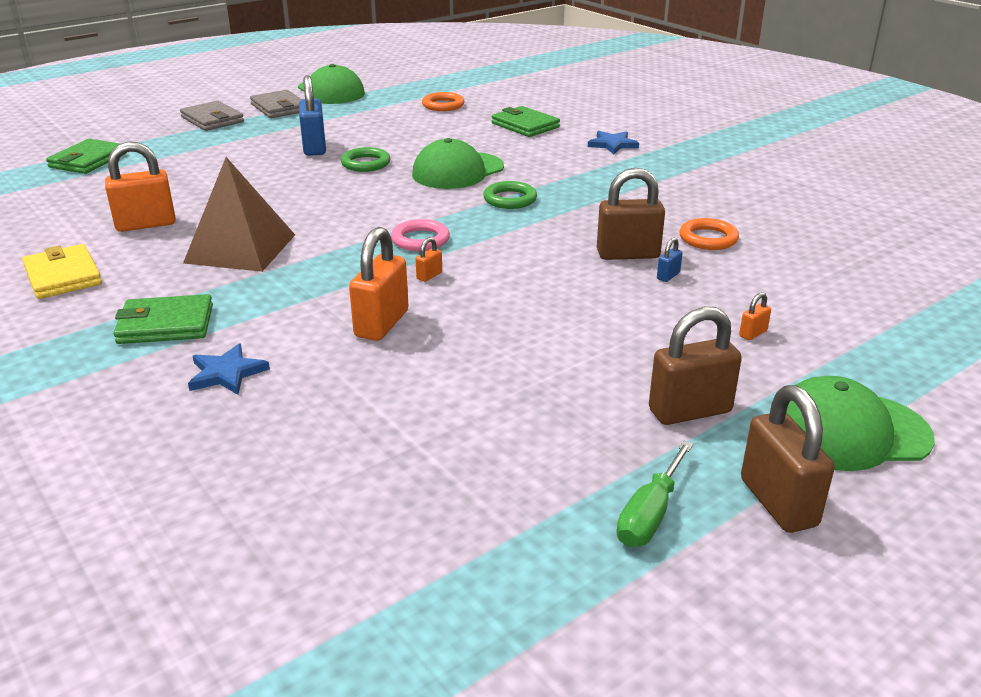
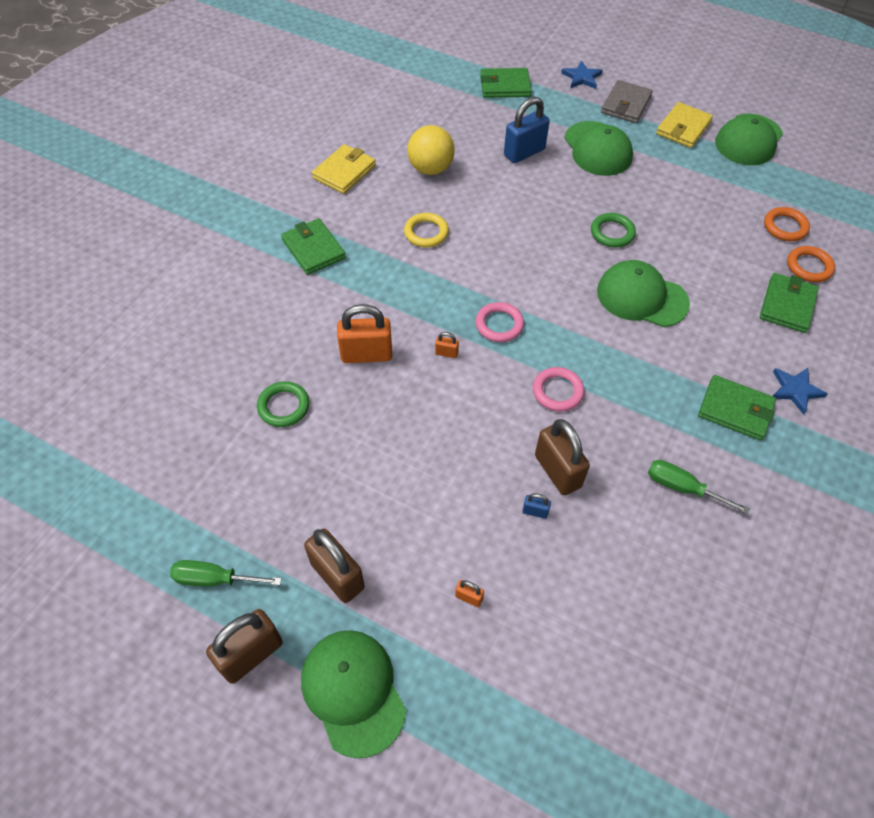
camera: 65 degrees right, 25 degrees up
(146, 224) = (430, 169): orange padlock -> yellow ball
(226, 373) = (275, 305): blue star -> blue star (581, 77)
(240, 248) = (426, 233): brown pyramid -> yellow ring
(250, 144) = (597, 149): none -> green cap
(279, 108) = (683, 128): grey wallet -> yellow wallet
(314, 148) = (619, 188): blue padlock -> blue padlock (524, 152)
(510, 199) = (610, 353): green ring -> green ring (284, 406)
(533, 232) = (557, 391): none -> pink ring
(615, 168) = (735, 410): none -> green wallet
(681, 207) = (682, 487): none -> green screwdriver
(708, 238) = (627, 526): orange ring -> orange ring (809, 267)

